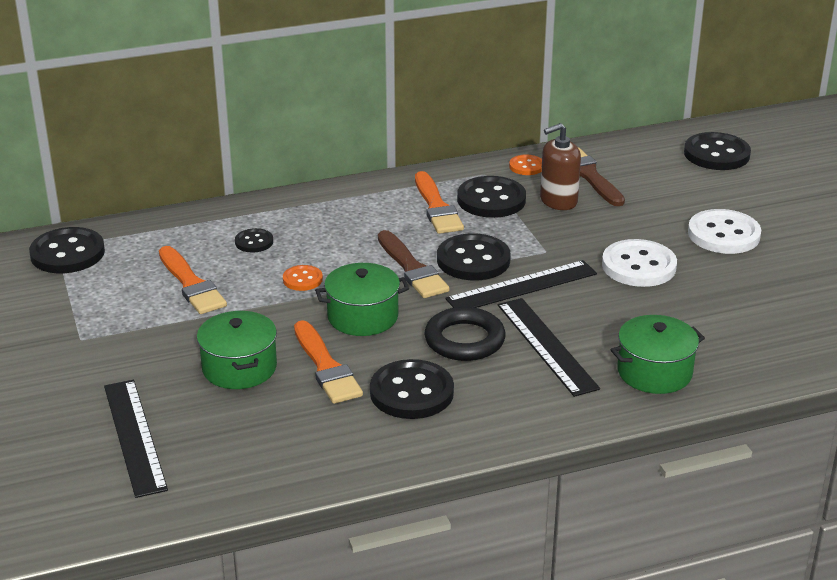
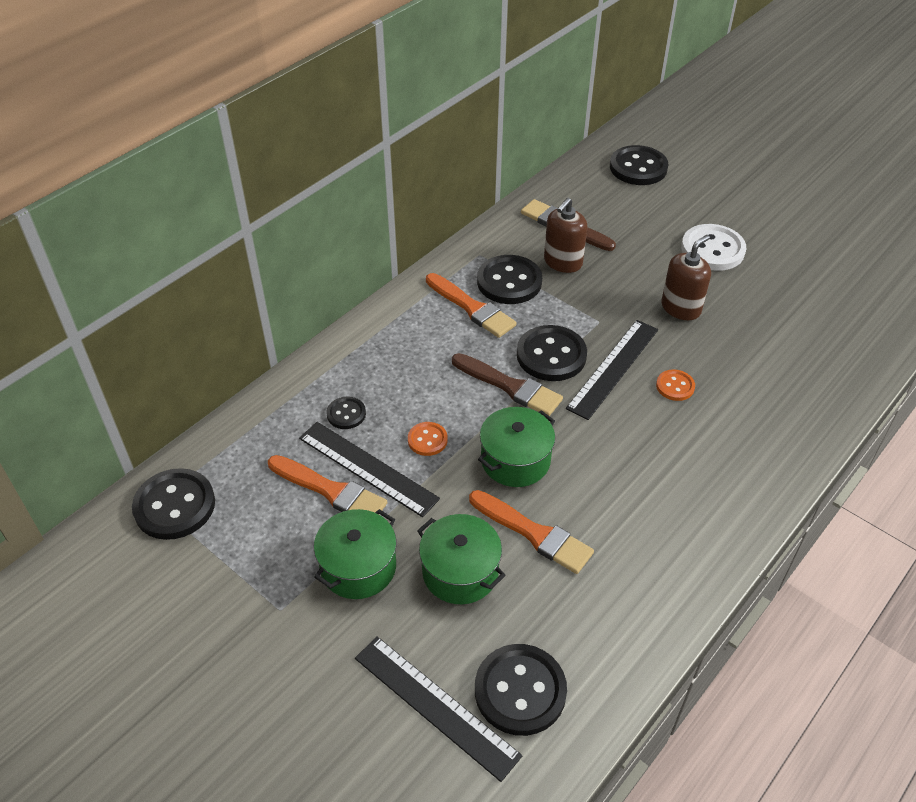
camera: 30 degrees left, 15 degrees up
(411, 392) = (627, 528): black button -> black button (520, 691)
(464, 340) = (619, 448): black ring -> none
(526, 166) = (506, 234): orange button -> orange button (675, 386)
(546, 345) = (686, 424): black ruler -> black ruler (368, 468)
(638, 266) = (681, 308): white button -> brown soap dispenser
(654, 372) = (785, 416): green pot -> green pot (358, 567)

